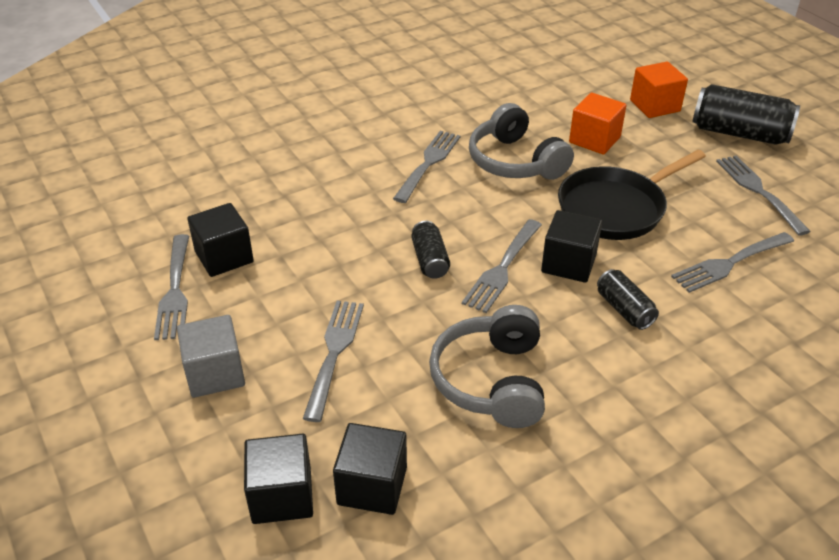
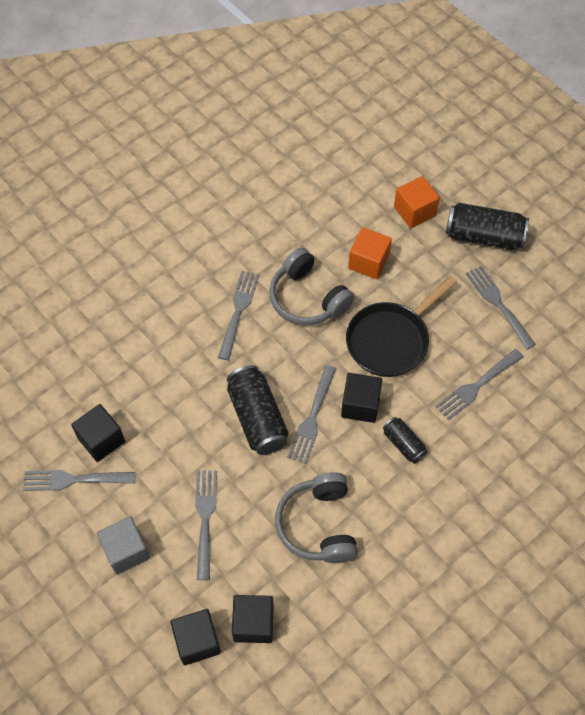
camera: 10 degrees left, 20 degrees up
(175, 291) = (74, 479): grey fork -> grey fork turned 105 degrees clockwise
(430, 260) = (257, 418): black can -> black can, size x1.81

